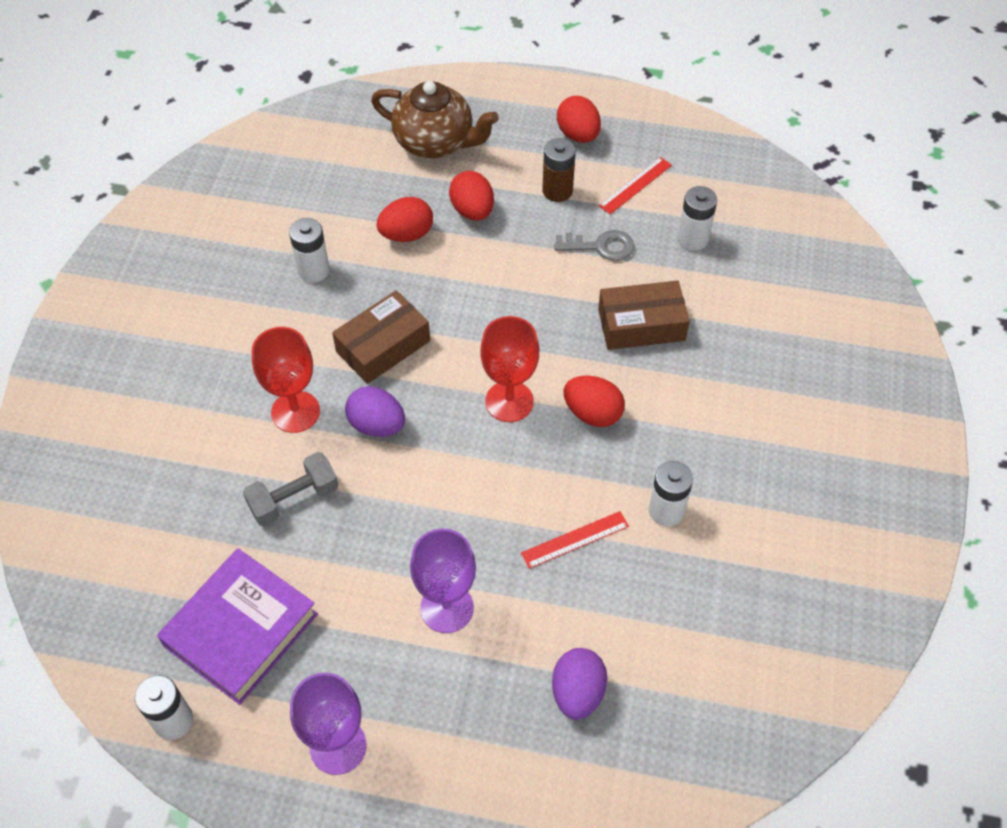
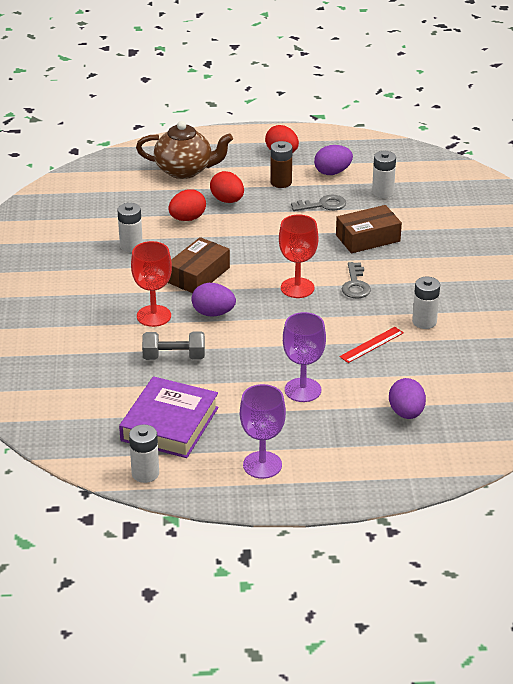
camera: 15 degrees left, 20 degrees down
(294, 499) = (174, 357): grey dumbbell -> grey dumbbell turned 45 degrees clockwise
(592, 413) = (355, 285): red egg -> grey key
(635, 185) = (332, 172): red ruler -> purple egg

